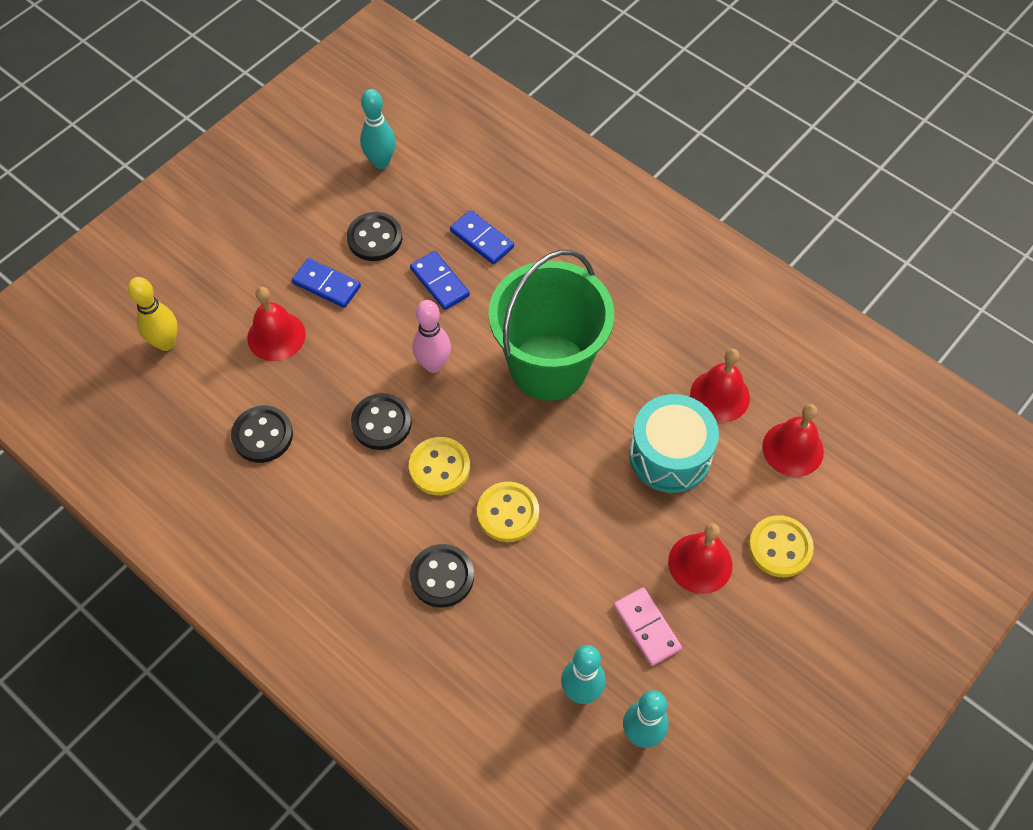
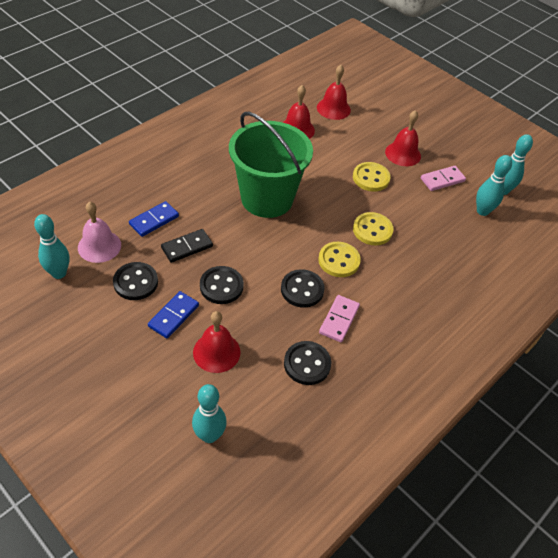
camera: 90 degrees left, 10 degrees down
(166, 343) = (209, 435): yellow bowling pin -> turquoise bowling pin
(334, 471) = (339, 320): none -> pink domino
(428, 191) = (99, 246): none -> pink bell
(433, 365) = (257, 257): pink bowling pin -> none
(439, 282) = (187, 247): blue domino -> black domino
(442, 577) = (417, 266): black button -> black button (221, 286)
(670, 455) = (335, 155): turquoise drum -> none
(780, 547) = (392, 123): yellow button -> yellow button (371, 178)

